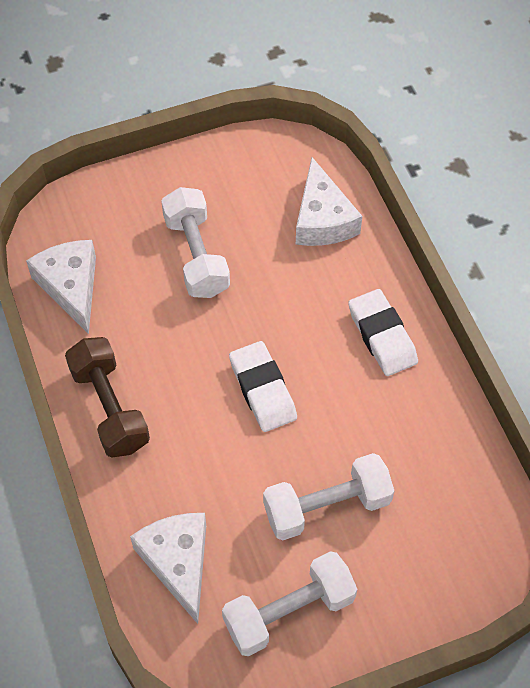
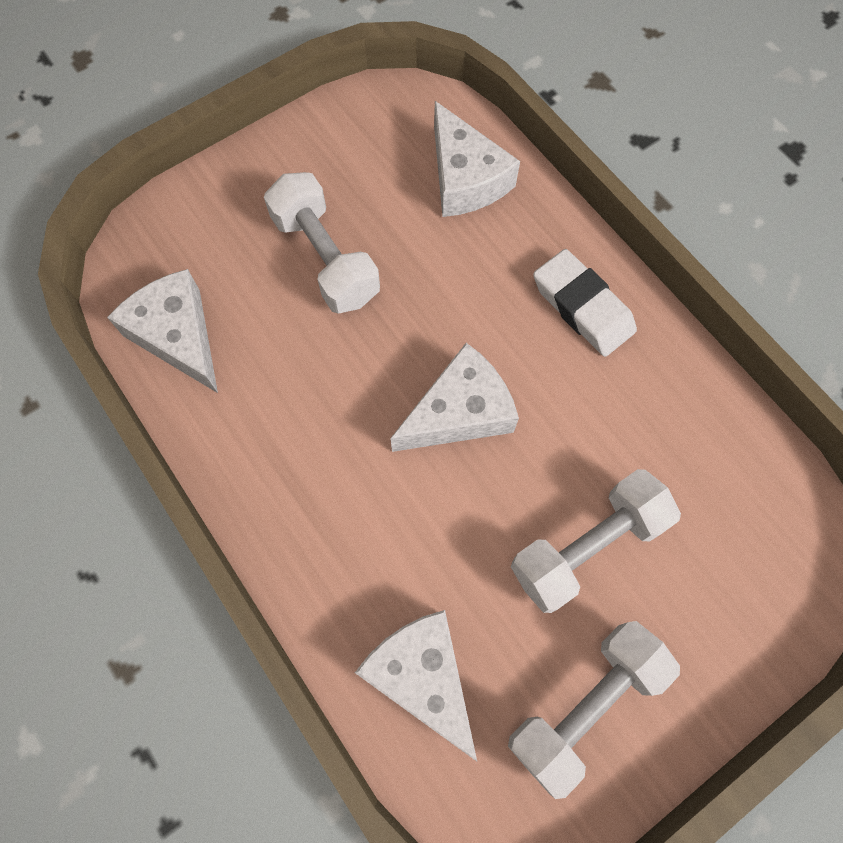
camera: 15 degrees left, 10 degrees up
(109, 408) = (272, 485): brown dumbbell -> none
(262, 390) = (459, 412): white eraser -> white cheese

